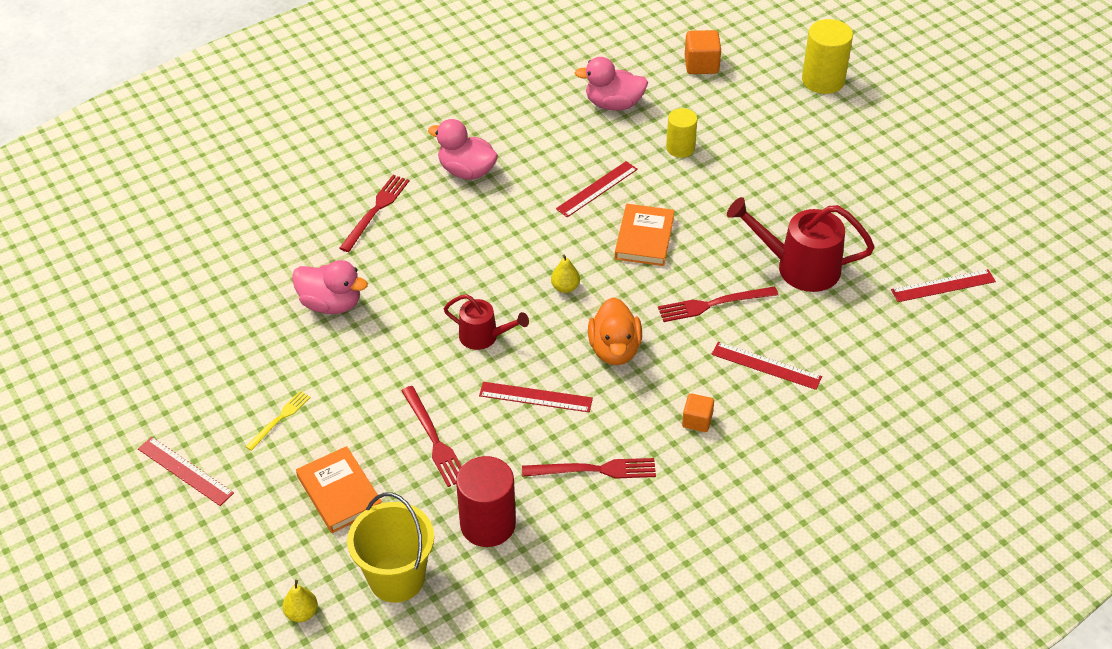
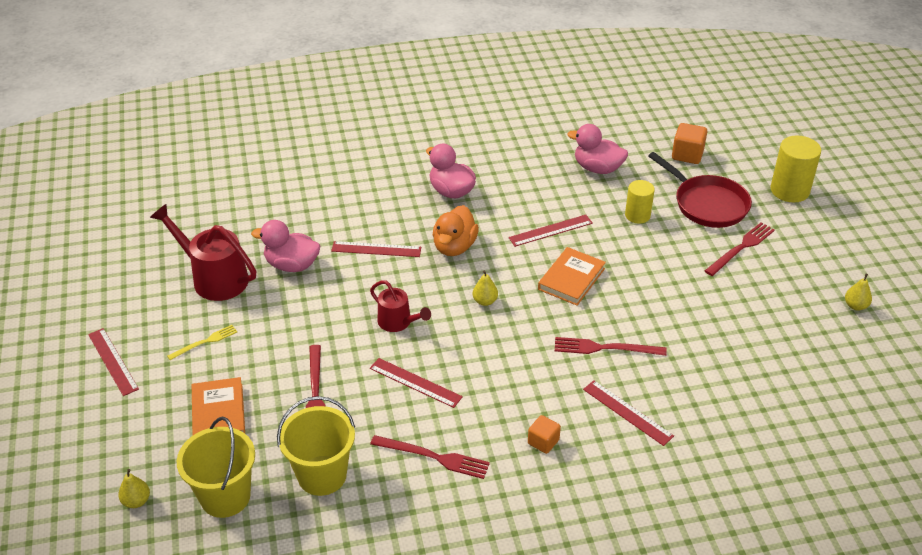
camera: 20 degrees right, 5 degrees down
(331, 304) = (292, 265): pink duck -> pink duck turned 150 degrees clockwise
(375, 211) = (364, 204): red fork -> red fork (741, 248)
(488, 524) = (322, 475): red cylinder -> yellow bucket
(614, 350) = (501, 362): orange duck -> orange duck (454, 247)
(746, 117) = (707, 204): none -> red pan
(798, 267) = (696, 337): red watering can -> red watering can (214, 278)
(937, 191) = (855, 306): none -> yellow pear
(943, 286) = (824, 388): red ruler -> red ruler (376, 249)

